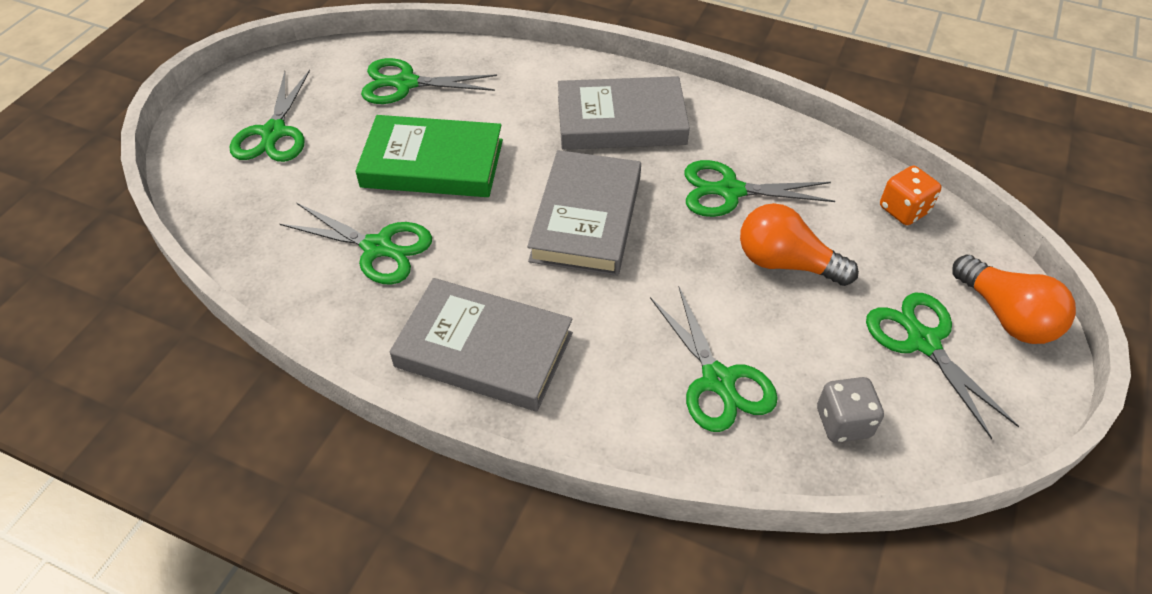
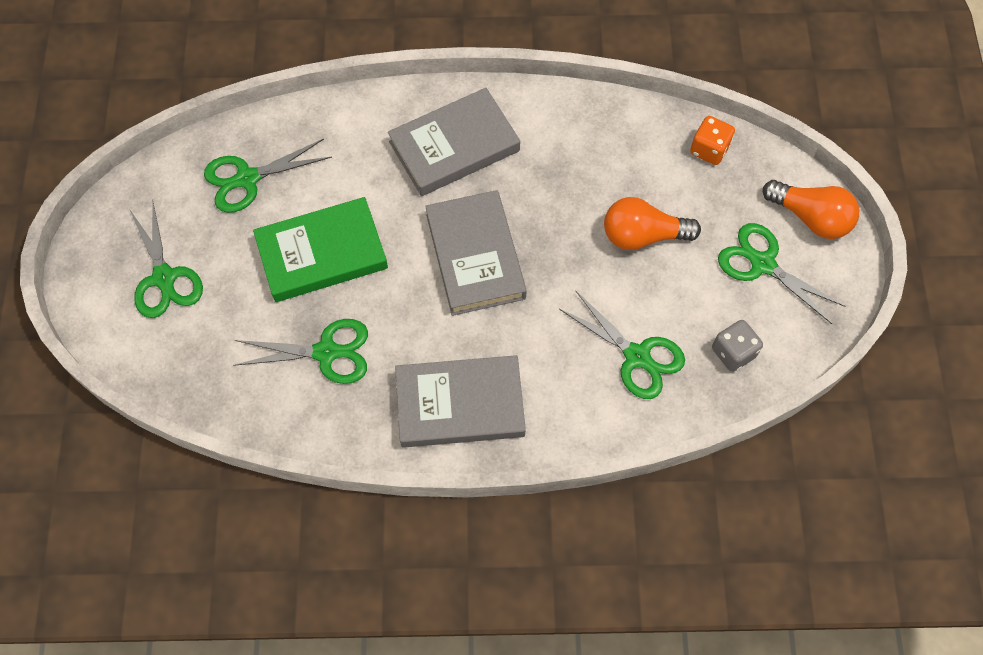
camera: 25 degrees left, 15 degrees up
(729, 191) = (573, 184): green scissors -> none

